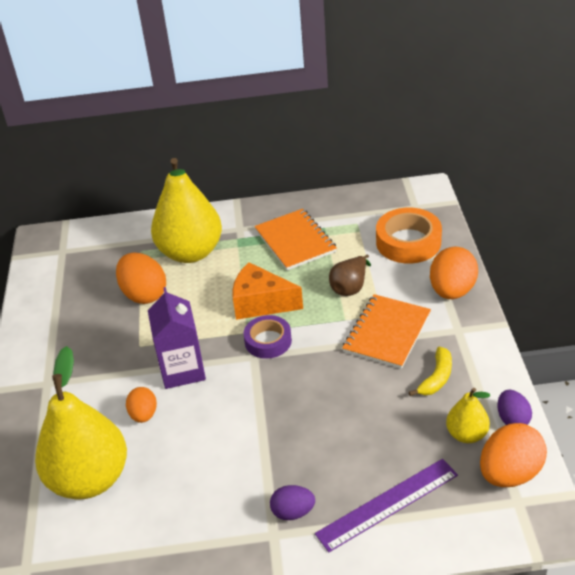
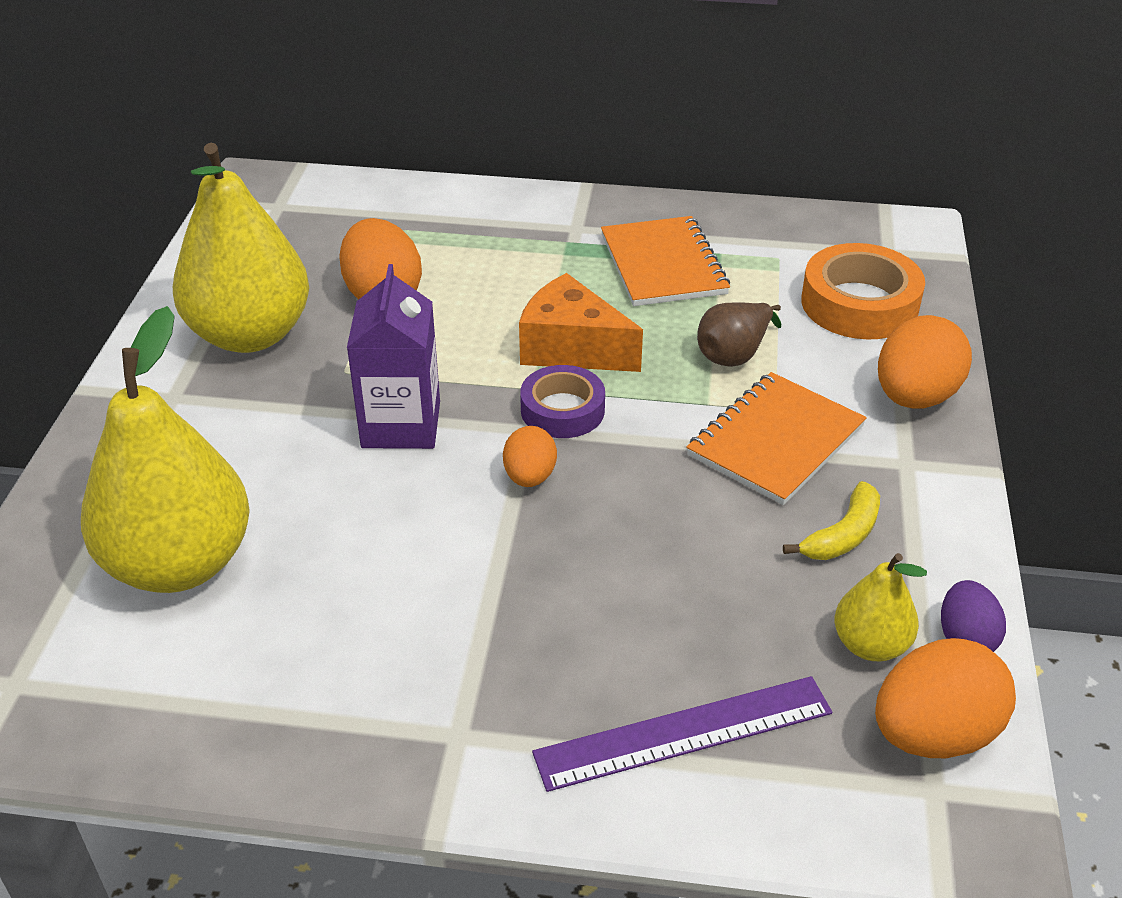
camera: 10 degrees right, 0 degrees up
(144, 415) = (309, 481): orange egg -> orange egg (530, 477)
(190, 252) = (482, 248): yellow pear -> yellow pear (250, 334)
(293, 512) = (506, 704): purple egg -> none

